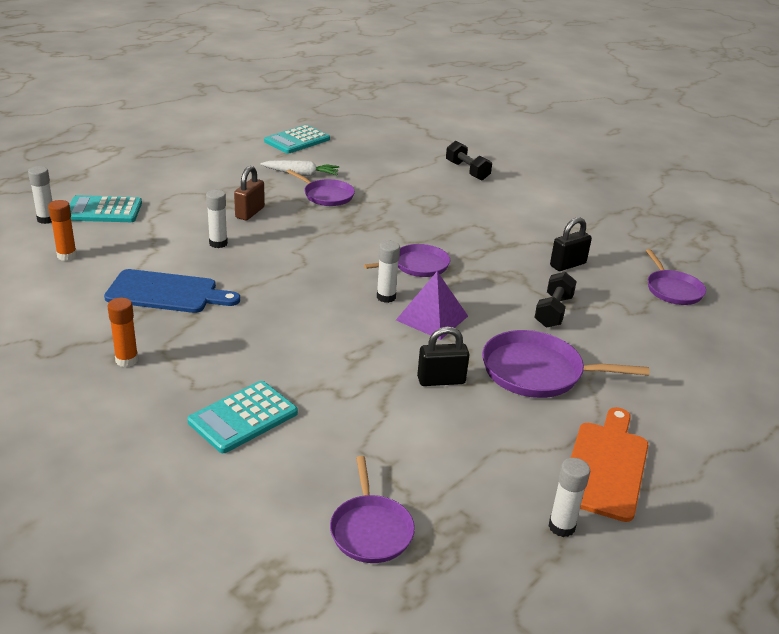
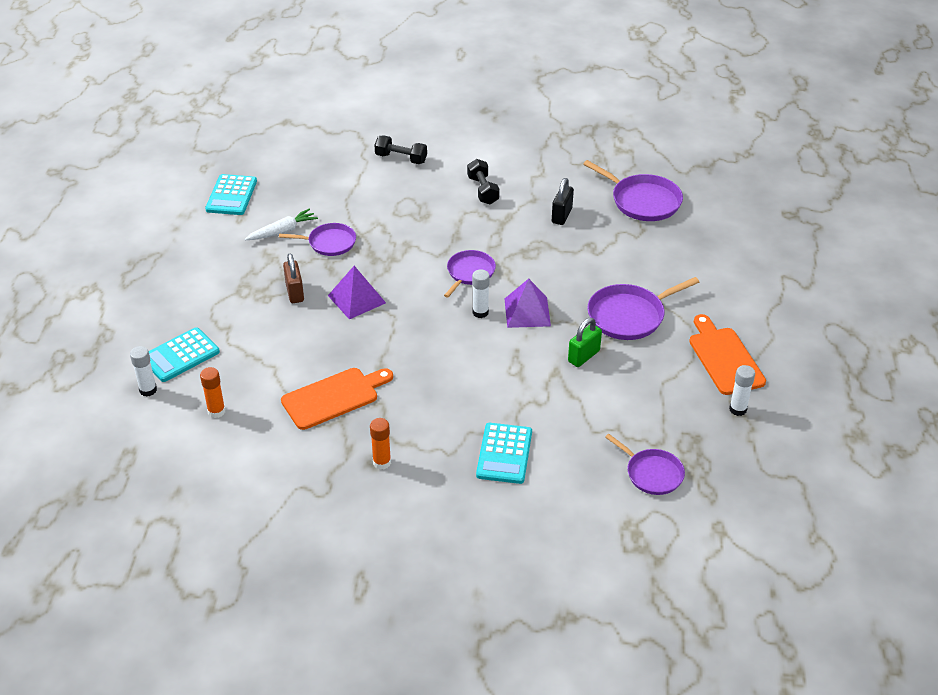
camera: 35 degrees left, 10 degrees up
(167, 292) = (333, 397): blue cutting board -> orange cutting board
(218, 243) = (310, 334): white glue stick -> none
(291, 238) = (356, 299): none -> purple pyramid
(441, 380) = (583, 356): black padlock -> green padlock
(553, 311) = (592, 262): black dumbbell -> black dumbbell (483, 190)
(672, 290) = (643, 201): purple pan -> purple pan, size x1.51

